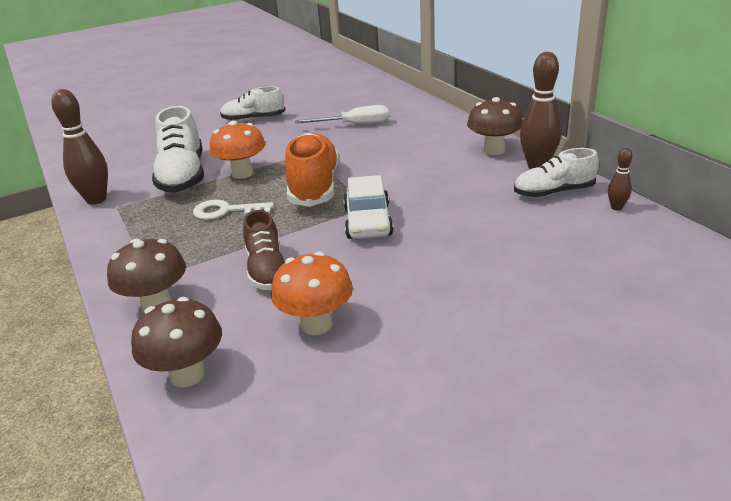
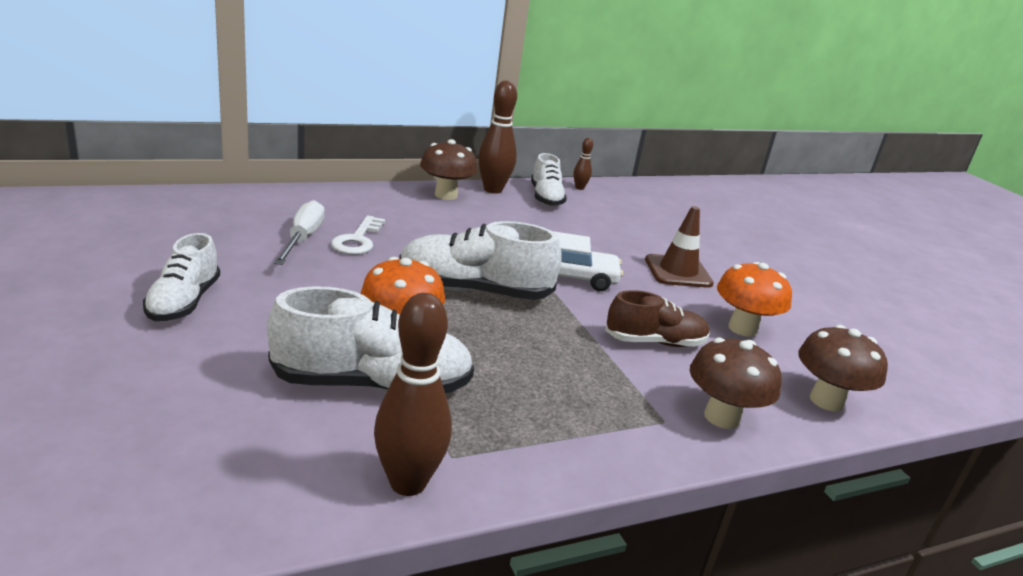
camera: 90 degrees left, 5 degrees down
(226, 211) = (512, 355): white key -> white key (358, 240)
(314, 187) = (474, 291): orange shoe -> white shoe
(429, 281) = (678, 272): none -> brown traffic cone

